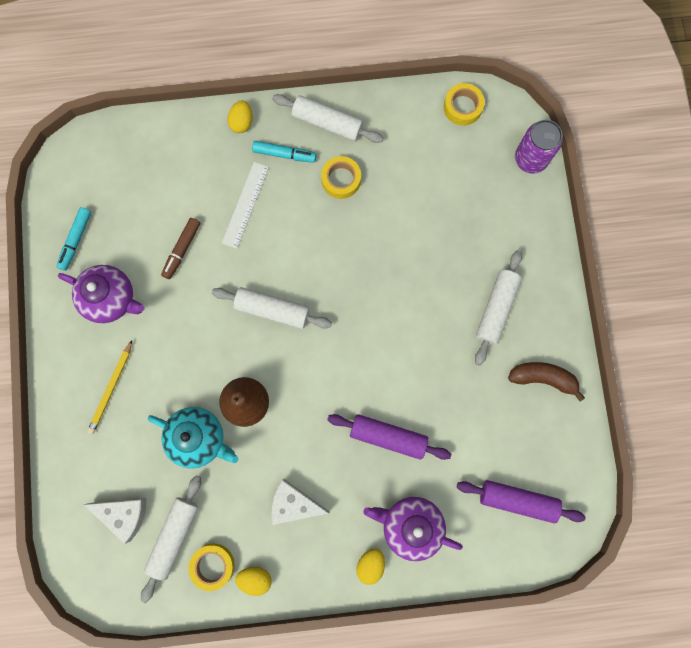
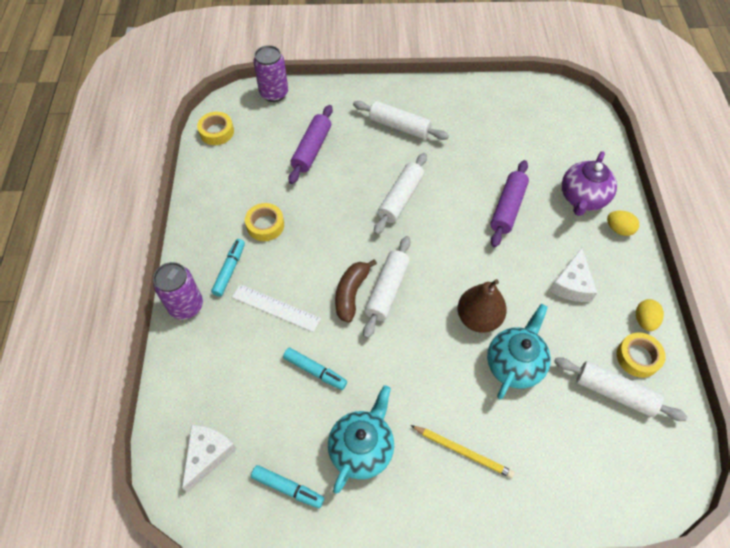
camera: 85 degrees left, 20 degrees down
(111, 299) = (362, 448): purple teapot -> turquoise teapot
(124, 514) = (597, 442): white cheese -> white cheese (208, 455)
(182, 250) = (315, 371): brown marker -> turquoise marker
(242, 122) = (186, 306): yellow egg -> purple can
(327, 123) = (206, 232): white rolling pin -> white rolling pin (400, 198)
(517, 500) = (555, 128): purple rolling pin -> purple rolling pin (312, 149)
(543, 378) = (458, 104): brown banana -> brown banana (351, 294)

